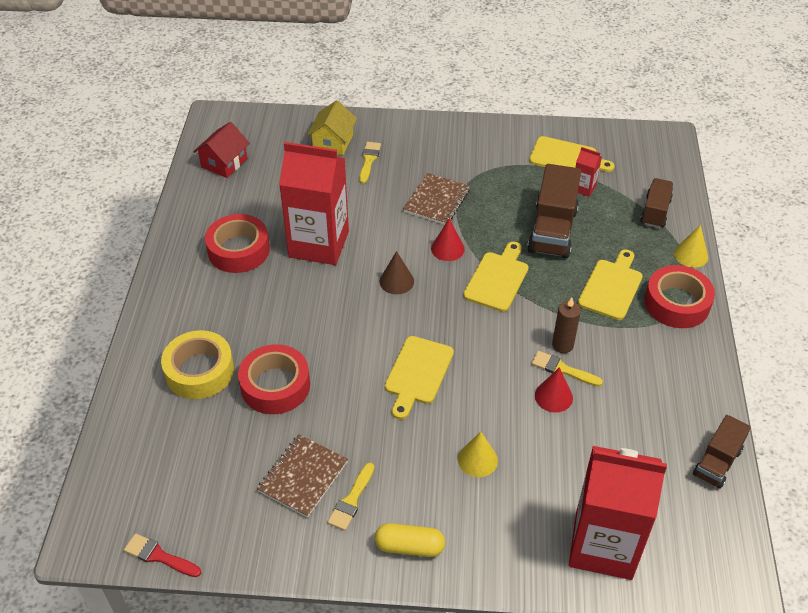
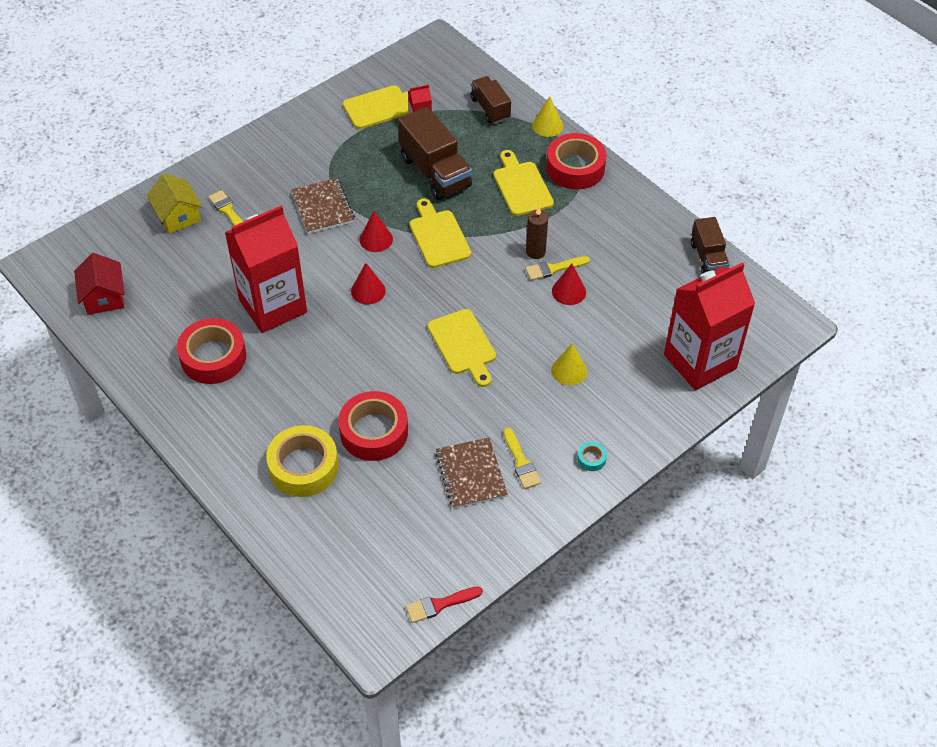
camera: 45 degrees left, 5 degrees up
(396, 281) = (368, 291): brown cone -> red cone
(409, 547) = (591, 459): yellow capsule -> turquoise tape

